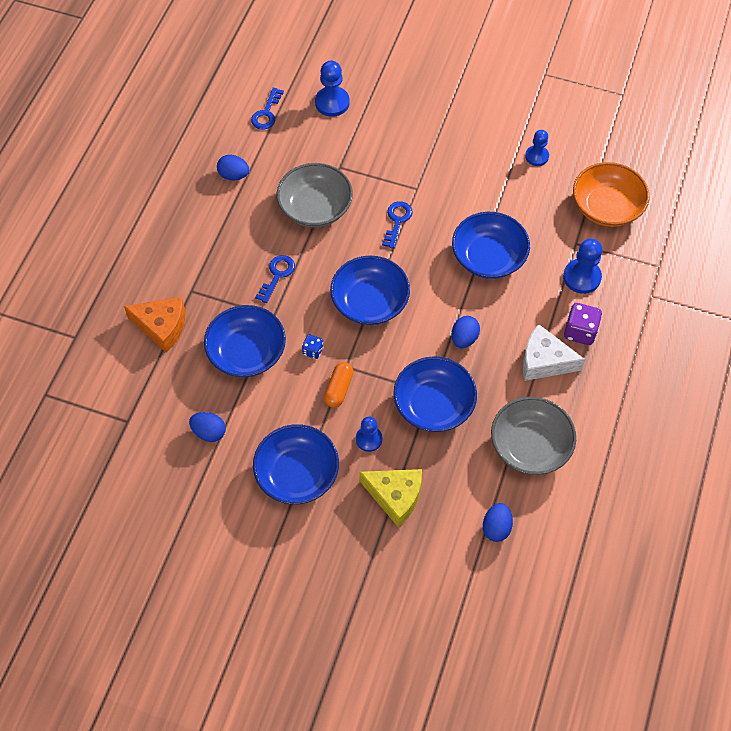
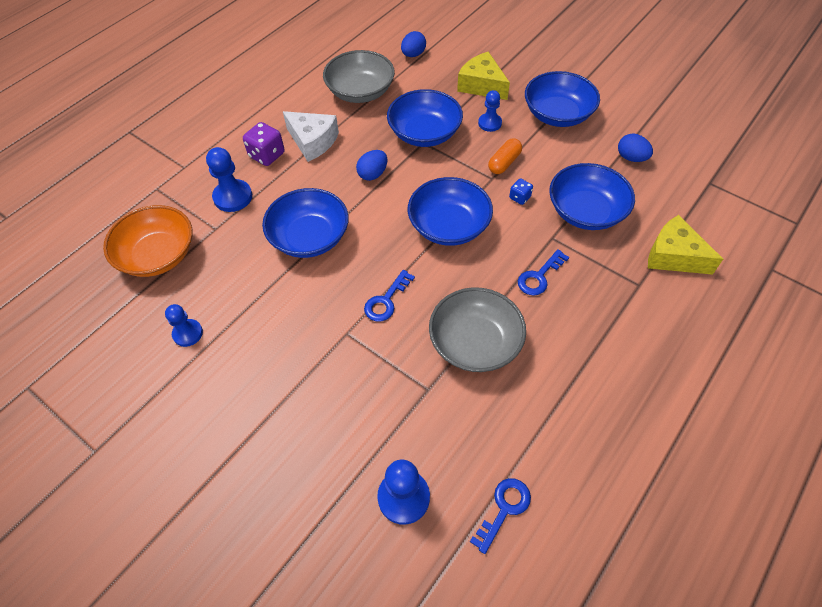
camera: 160 degrees left, 5 degrees down
(162, 327) = (673, 256): orange cheese -> yellow cheese
(234, 175) = (569, 417): blue egg -> none

